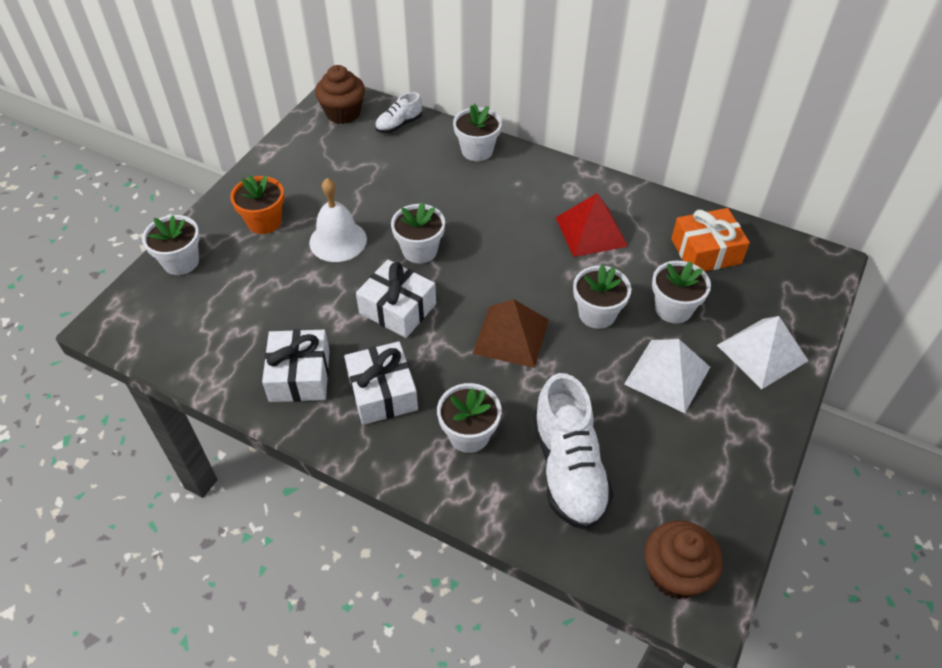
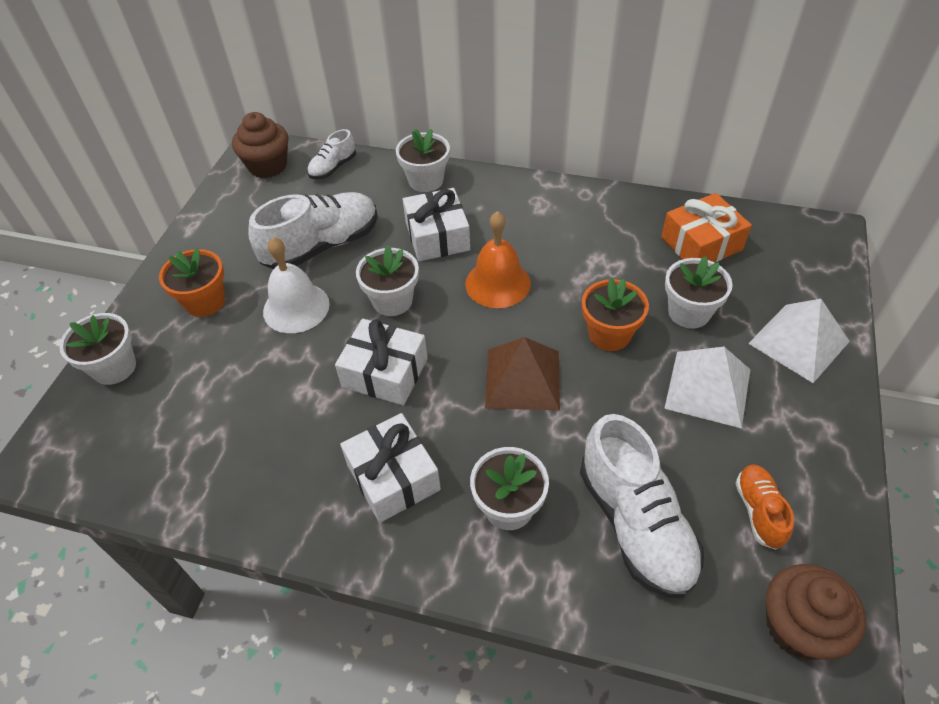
camera: 10 degrees left, 0 degrees up
(299, 375) = (289, 477): white gift -> white gift (437, 236)
(372, 192) = (322, 246): none -> white shoe
(514, 252) = (498, 283): none -> orange bell
(591, 231) = (574, 245): red pyramid -> none
(597, 314) = (609, 334): white flower pot -> orange flower pot
(675, 481) = (759, 511): none -> orange shoe

